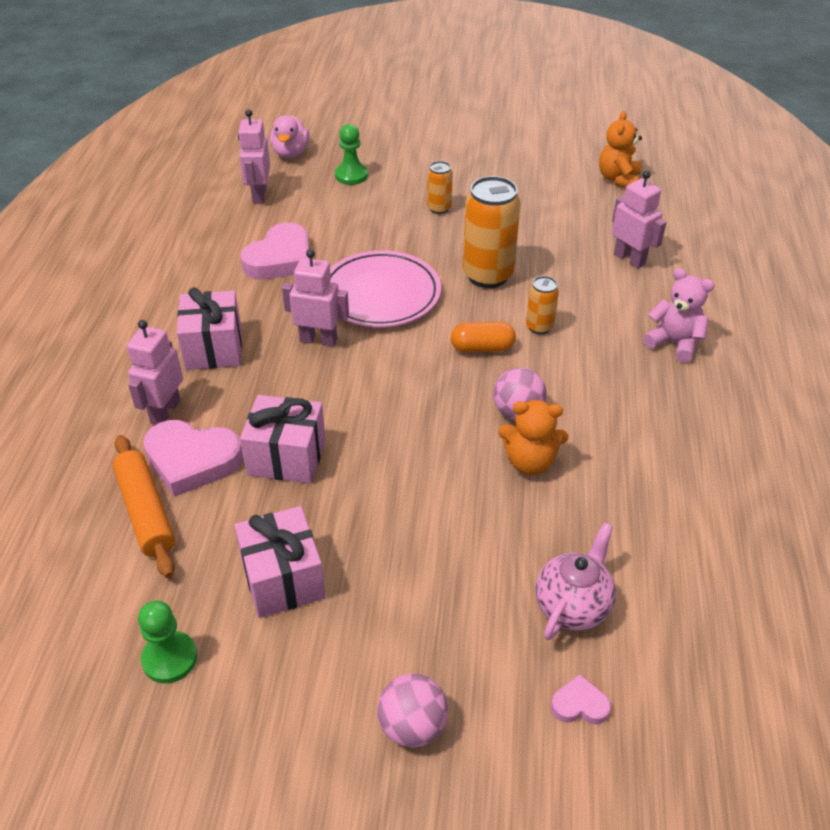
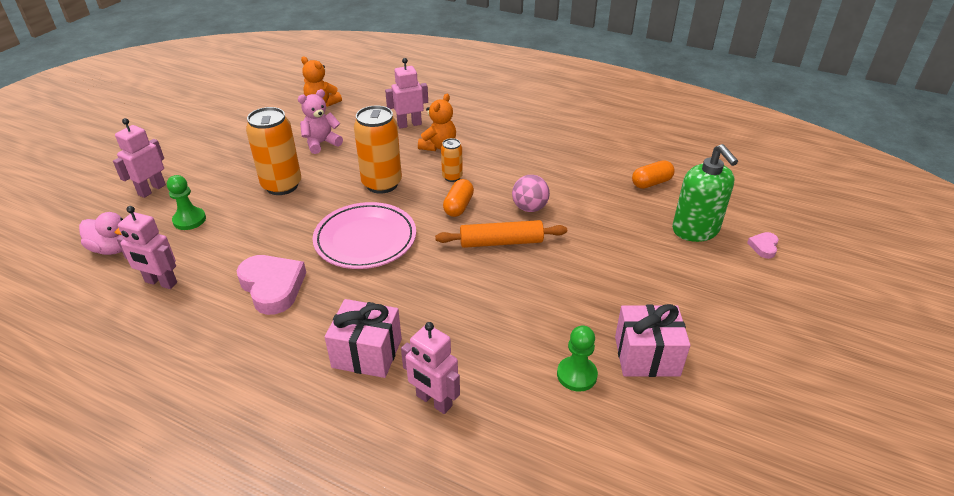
camera: 70 degrees left, 5 degrees down
(146, 512) = (553, 432): orange rolling pin -> orange rolling pin (501, 242)
(170, 658) = (710, 437): green pawn -> green pawn (576, 375)
(192, 460) = (504, 391): pink heart -> none
(286, 457) = (524, 330): pink gift -> none
(318, 340) = (398, 285): pink robot -> pink robot (151, 190)
(412, 726) = (775, 317): pink ball -> none
(439, 208) = (282, 185): orange can -> orange can, size x1.94
(530, 462) = (576, 215): orange teddy bear -> orange teddy bear (438, 146)
(572, 606) = (695, 230): pink teapot -> green soap dispenser
(665, 535) = (651, 183): none -> orange capsule
(674, 343) = (499, 133): pink teddy bear -> pink teddy bear (321, 143)

